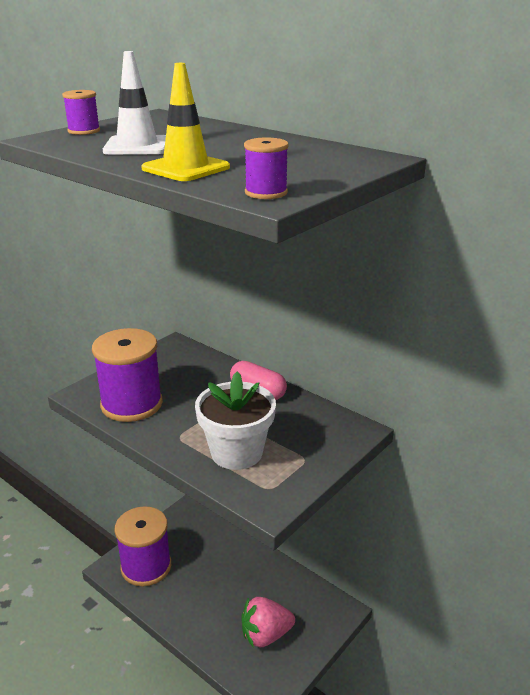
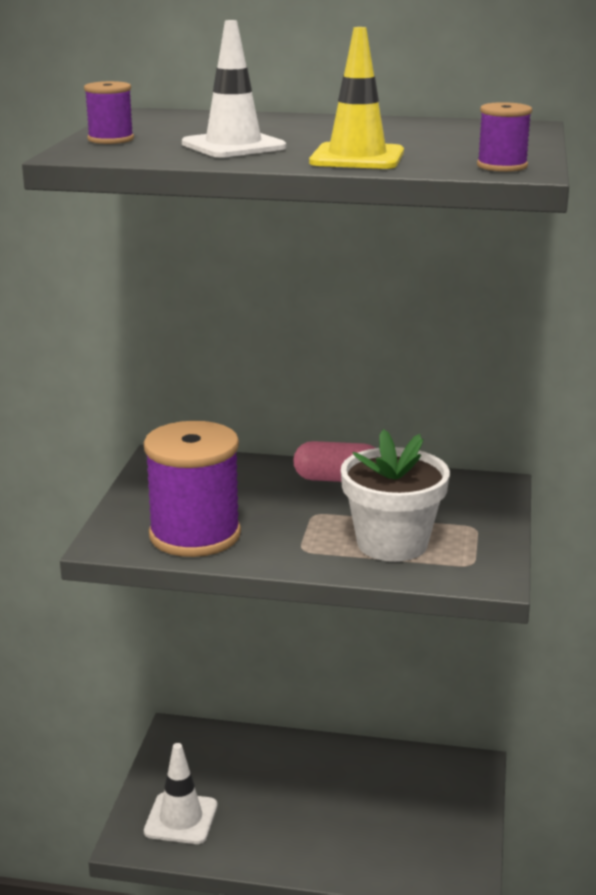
camera: 30 degrees left, 5 degrees down
(146, 566) = (181, 819): purple spool -> white traffic cone
(265, 635) = (409, 828): pink strawberry -> none

